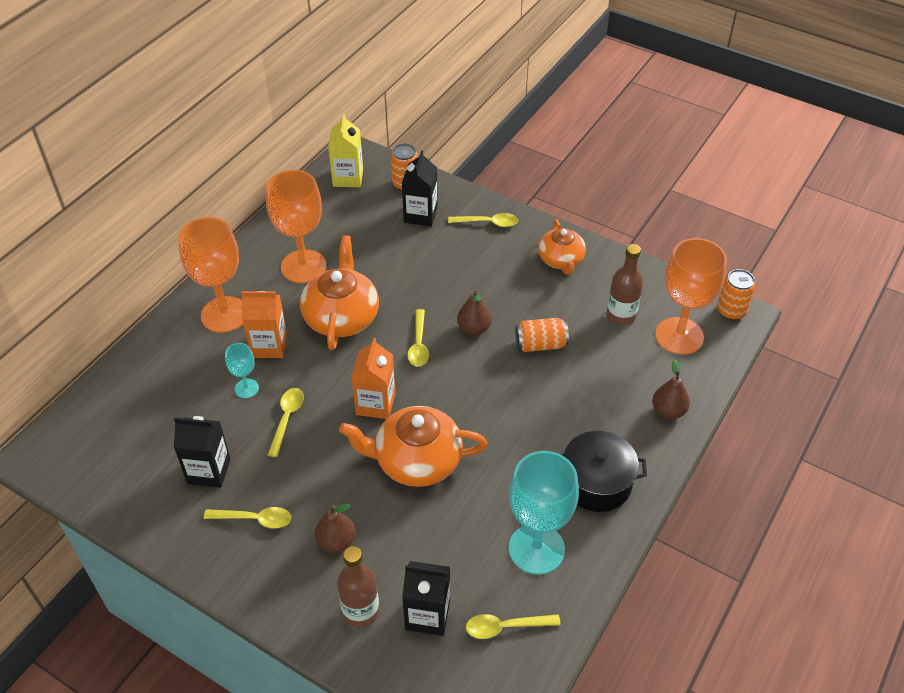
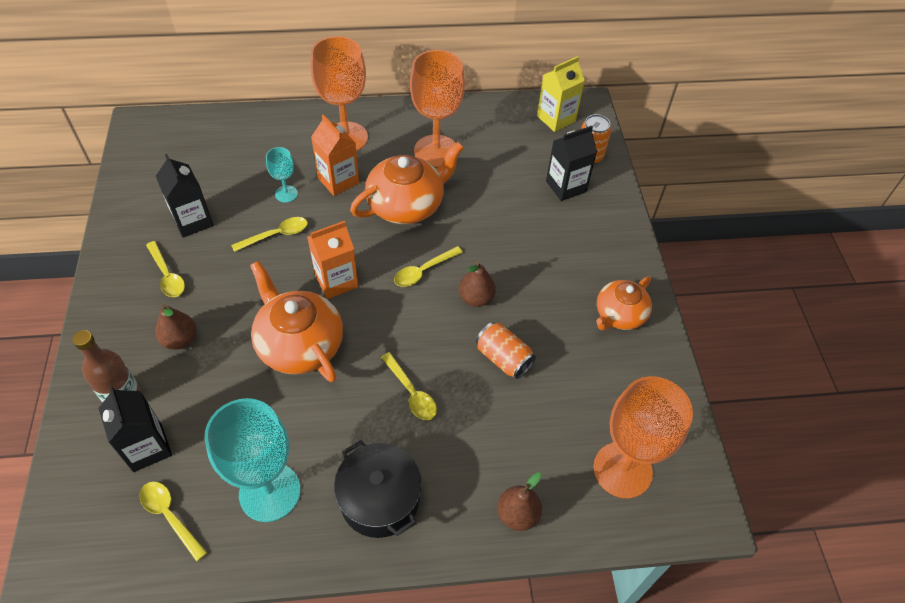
camera: 50 degrees right, 5 degrees up
(488, 223) = (606, 236): yellow spoon -> yellow spoon (411, 392)
(621, 316) = (599, 403): brown bottle -> none
(731, 311) = (702, 501): orange can -> none

